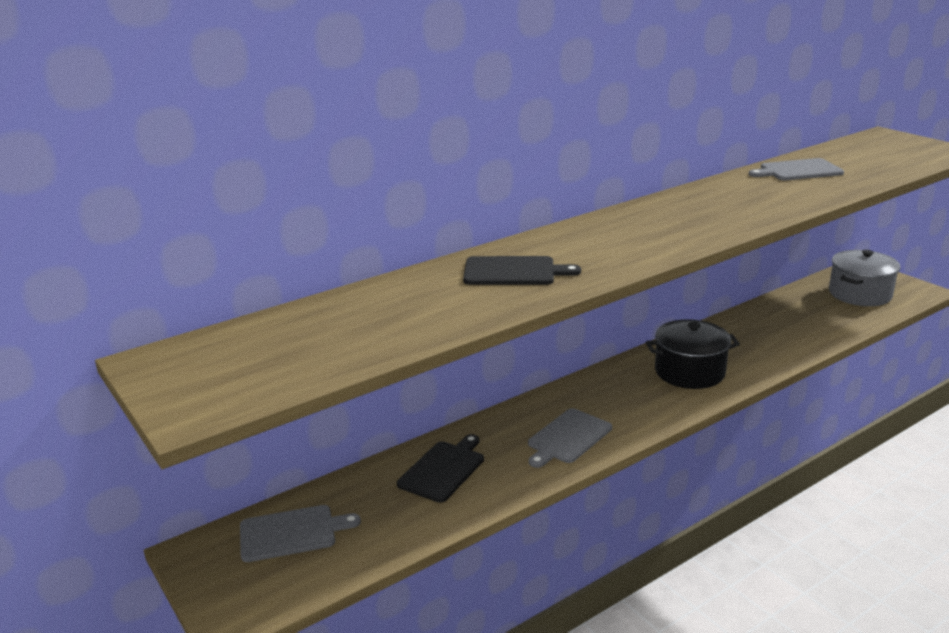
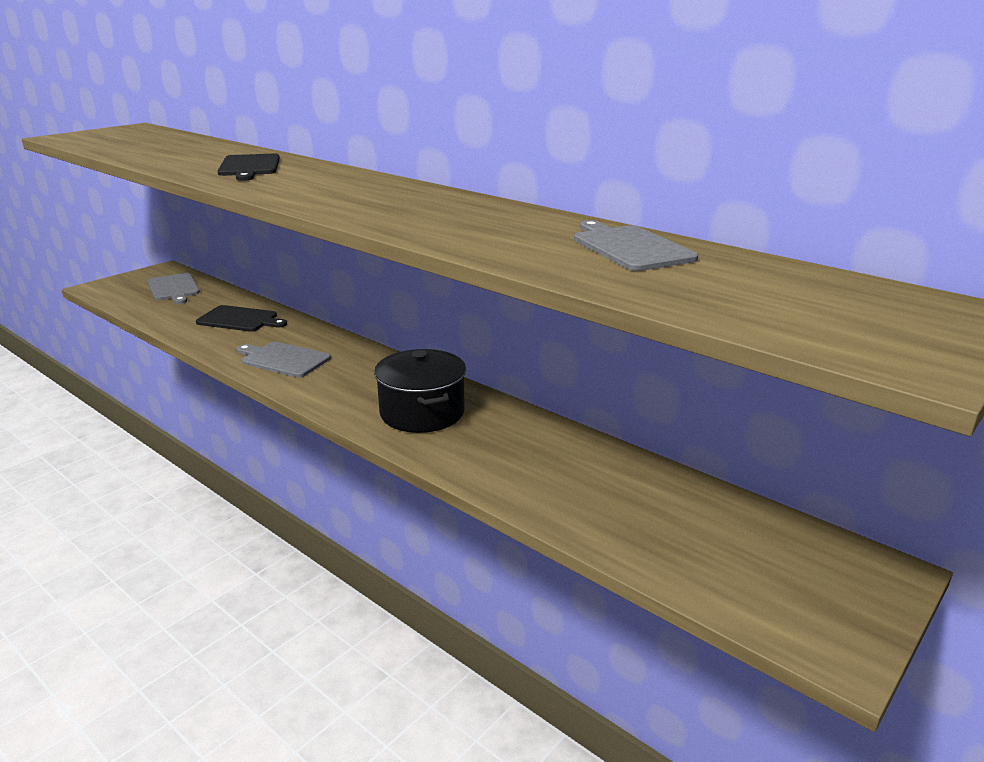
camera: 75 degrees right, 0 degrees up
(860, 294) = (755, 562): grey pot -> none

